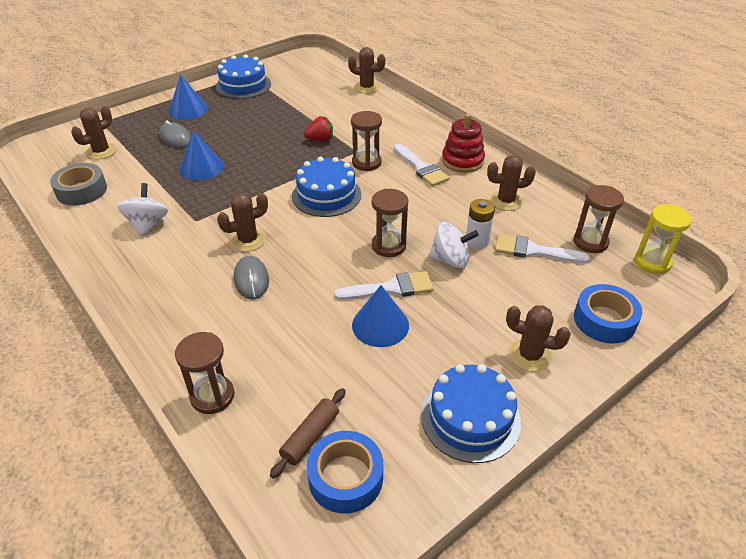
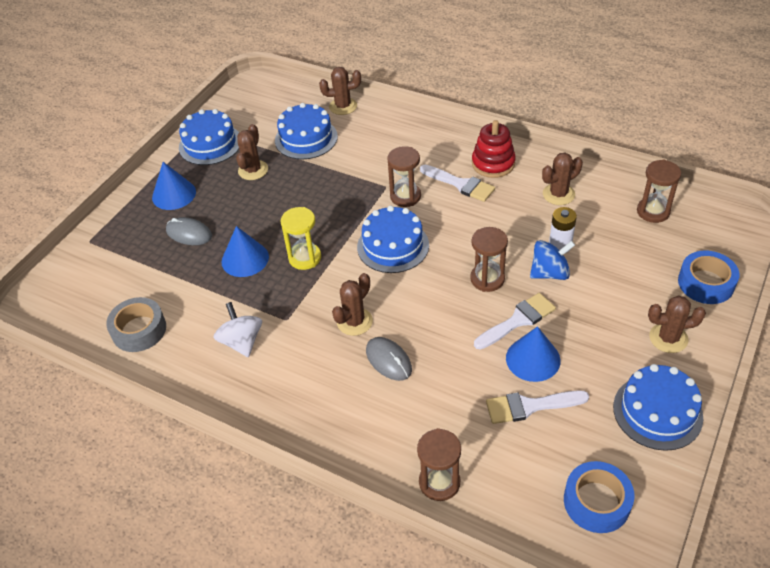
camera: 20 degrees left, 5 degrees up
(101, 151) = (120, 277): brown cactus -> brown cactus (253, 170)
(310, 437) = (546, 481): brown rolling pin -> none
(319, 101) = (306, 138): none -> blue cake
(320, 140) = (341, 185): red strawberry -> none
(450, 260) = (549, 273): white spinning top -> blue spinning top
(533, 251) = (612, 238): white brush -> white brush (530, 406)
(652, 262) = (712, 213): yellow hourglass -> yellow hourglass (305, 258)

